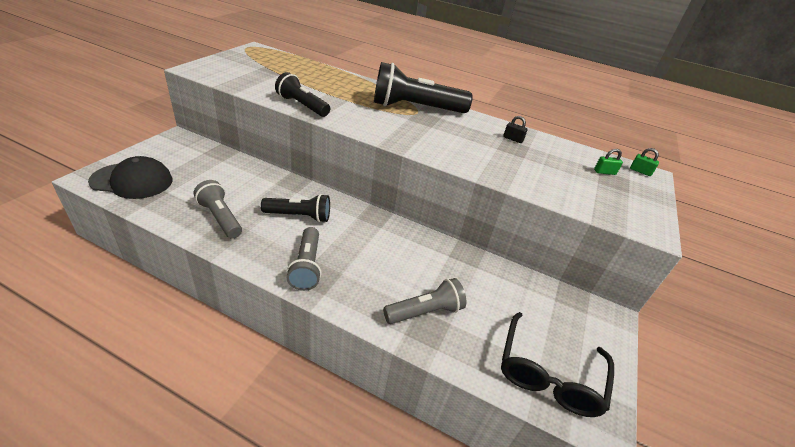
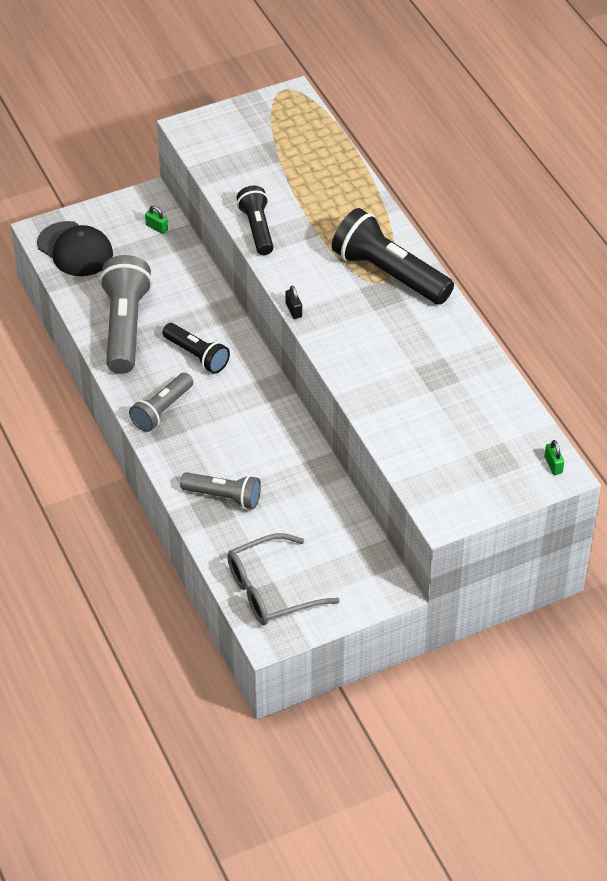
camera: 45 degrees right, 10 degrees up
(220, 218) = (125, 327): grey flashlight -> grey flashlight, size x1.67
(513, 139) = (453, 363): black padlock -> black padlock (293, 310)
(548, 375) = (270, 590): black glasses -> grey glasses
(604, 172) = (502, 446): green padlock -> green padlock (157, 227)

